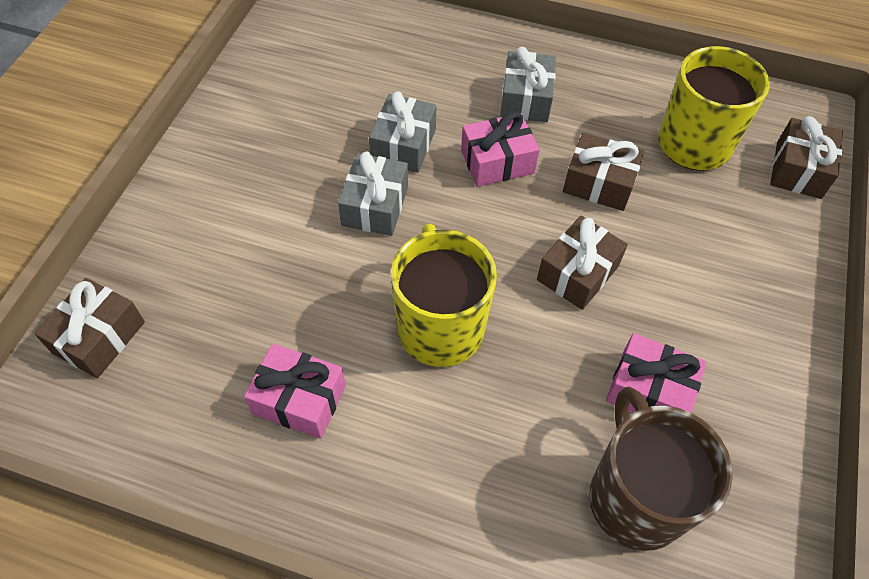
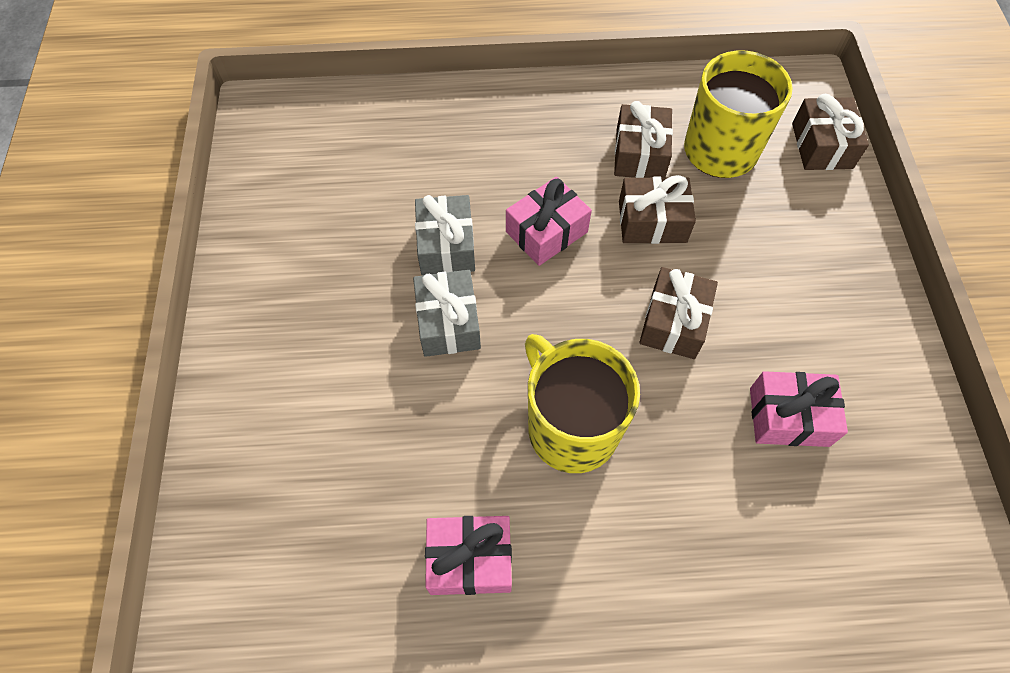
camera: 20 degrees left, 5 degrees up
(99, 337) = (228, 577): brown gift -> brown gift (640, 154)
(526, 99) = (543, 154): grey gift -> none
(635, 497) = (822, 527): brown mug -> none

